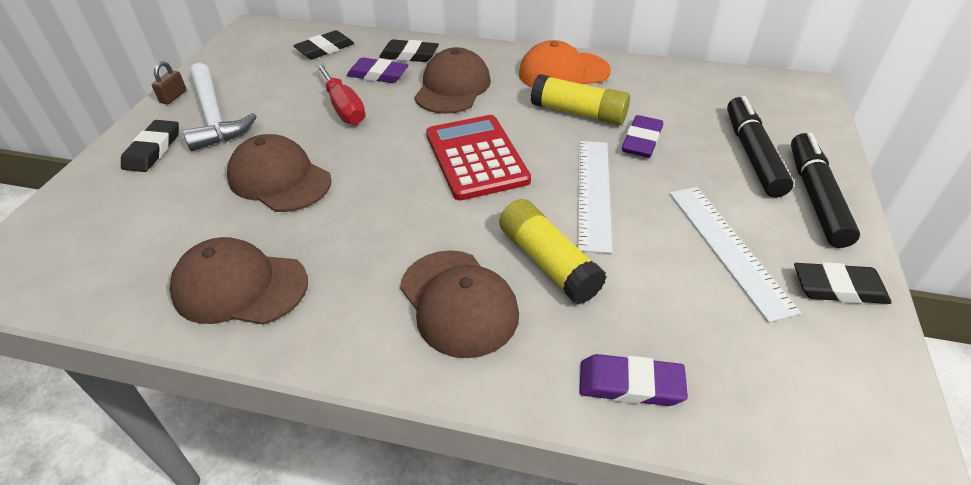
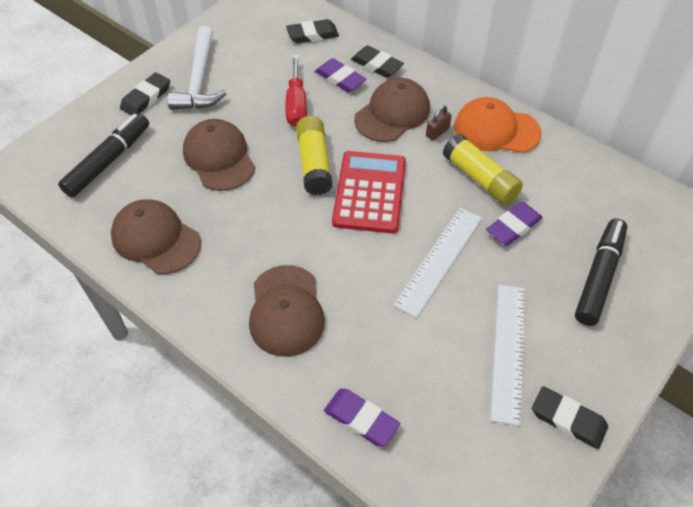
camera: 25 degrees right, 10 degrees up
(173, 97) = (179, 49): brown padlock -> brown padlock (437, 132)
(548, 262) = (366, 306): yellow glue stick -> yellow glue stick (314, 163)
(815, 197) = (619, 338): black marker -> black marker (108, 161)

